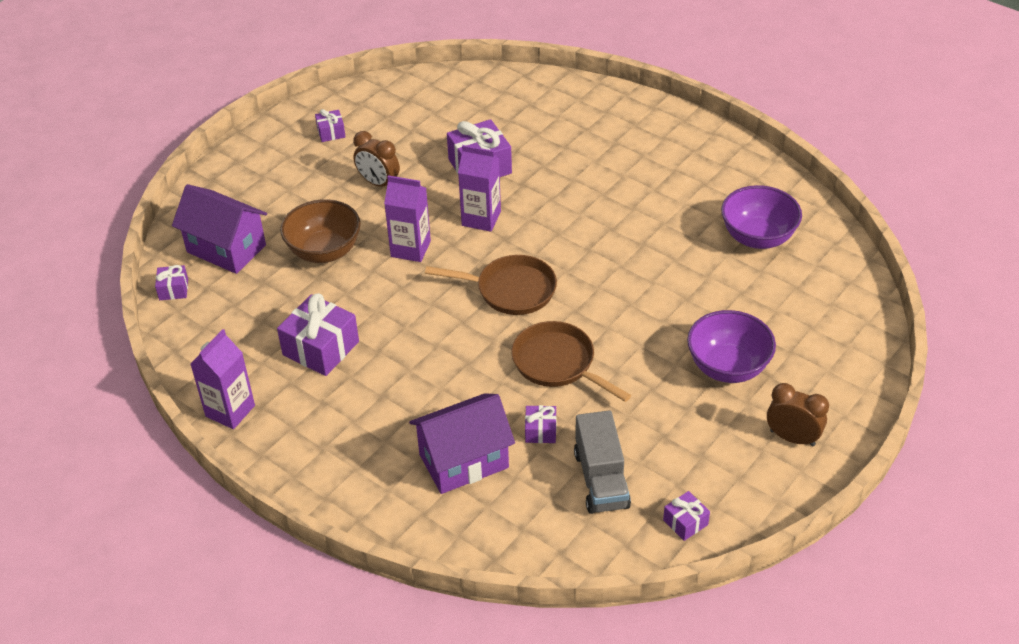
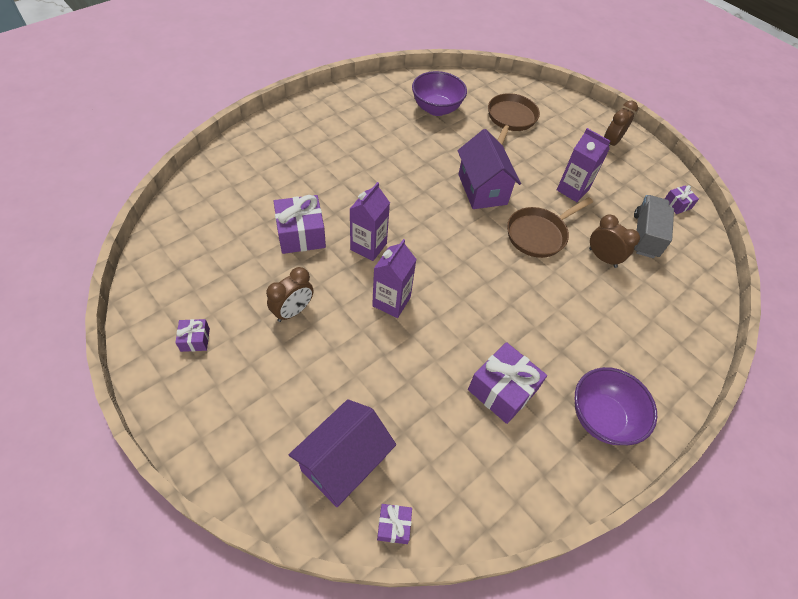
camera: 85 degrees left, 10 degrees up
(230, 411) = (573, 479): purple carton -> purple carton (572, 190)
(324, 251) = (375, 370): brown bowl -> none
(463, 461) = (630, 308): purple house -> purple house (482, 189)
(511, 290) = (458, 245): brown pan -> brown pan (510, 119)
(540, 431) = (602, 258): purple gift -> brown clock
(601, 479) = (645, 235): grey truck -> grey truck turned 75 degrees counterclockwise
(727, 367) = (551, 153): purple bowl -> purple bowl (602, 418)

